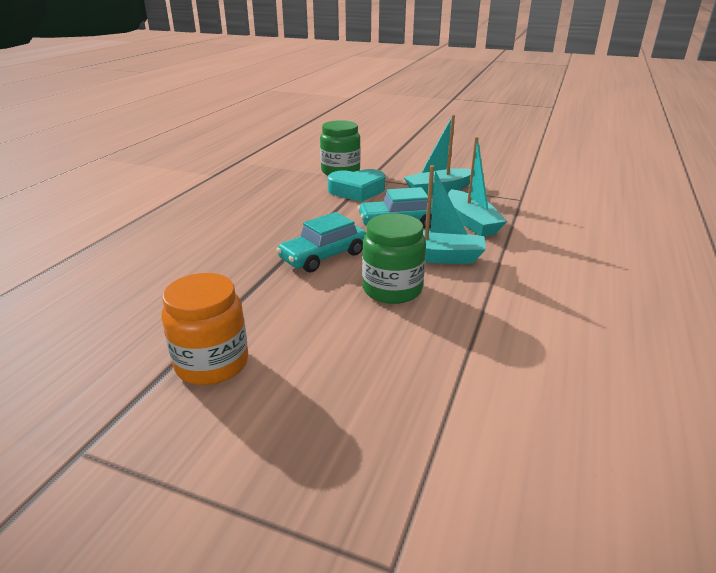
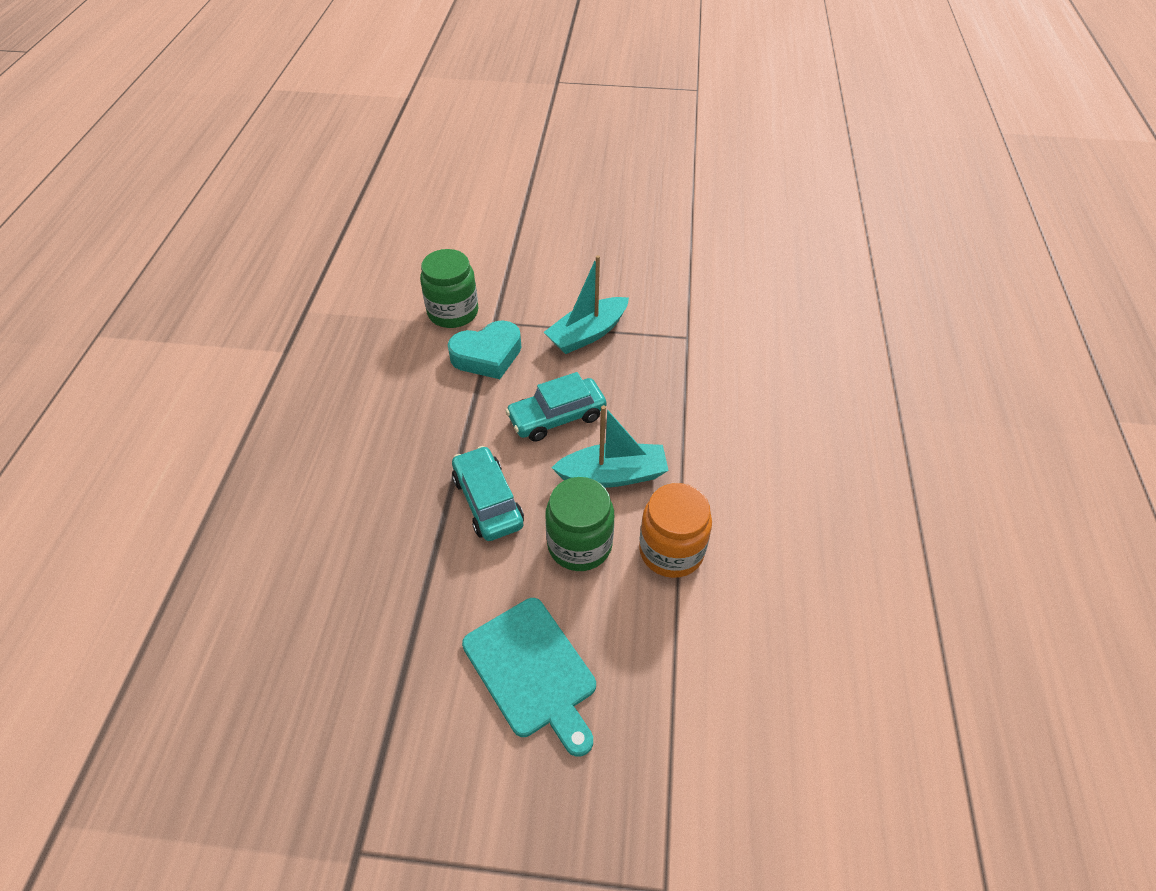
camera: 15 degrees left, 20 degrees up
(212, 363) = (431, 706): orange jar -> orange jar (671, 551)
(316, 357) = (532, 671): none -> turquoise cutting board
(323, 256) = (488, 501): turquoise car -> turquoise car turned 120 degrees clockwise
(471, 222) = (639, 398): turquoise boat -> none

